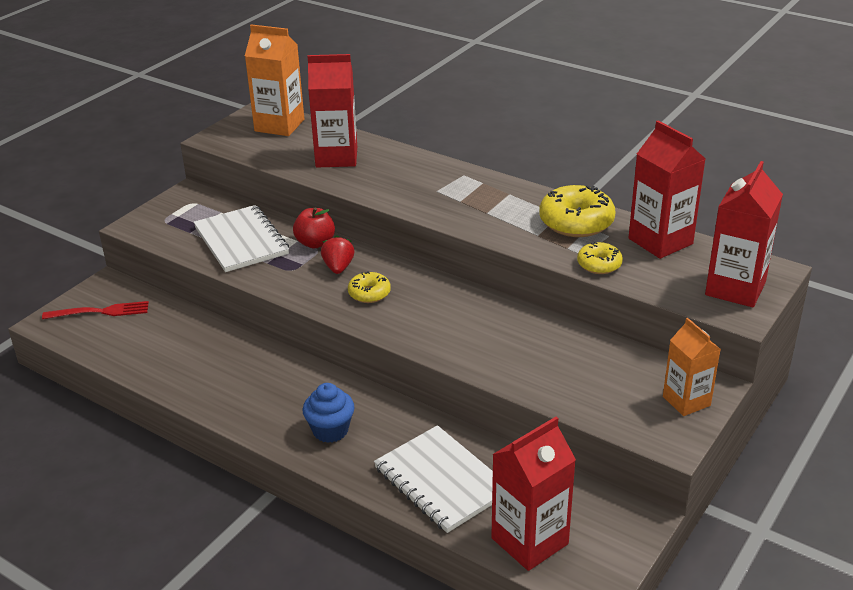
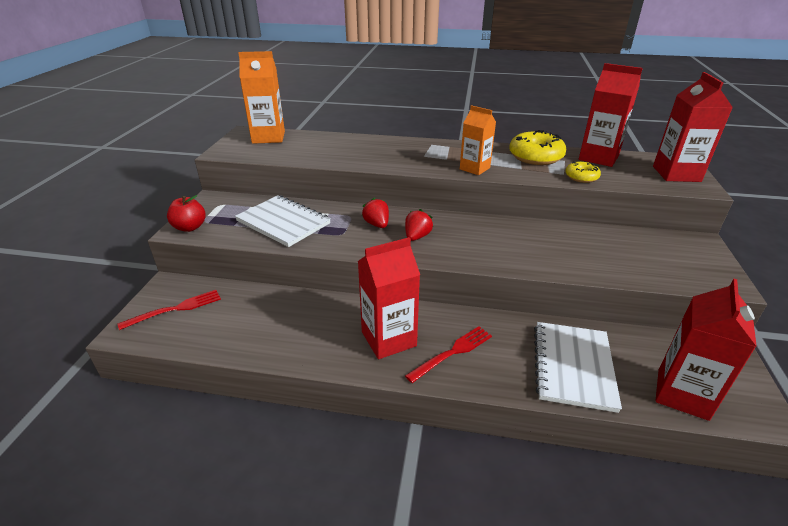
camera: 25 degrees left, 0 degrees up
(315, 243) = (344, 212): red apple -> red apple (190, 227)
(330, 430) = (452, 352): blue cupcake -> red fork
(336, 157) = (330, 148): red carton -> red carton (388, 339)
(369, 293) = (417, 237): yellow donut -> red strawberry
(441, 481) = (573, 366): white notebook -> white notebook turned 75 degrees clockwise
(686, 401) = (700, 254): orange carton -> orange carton (474, 168)

